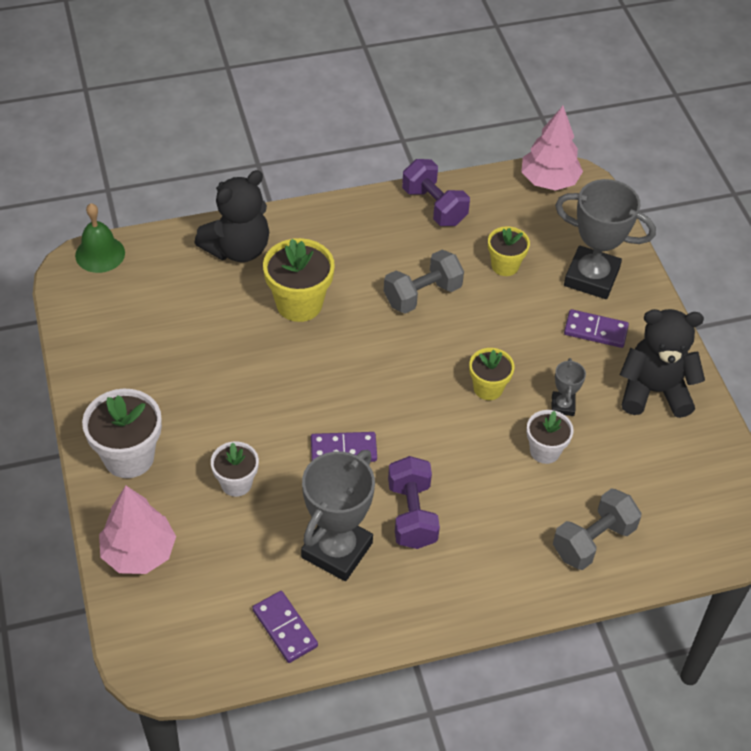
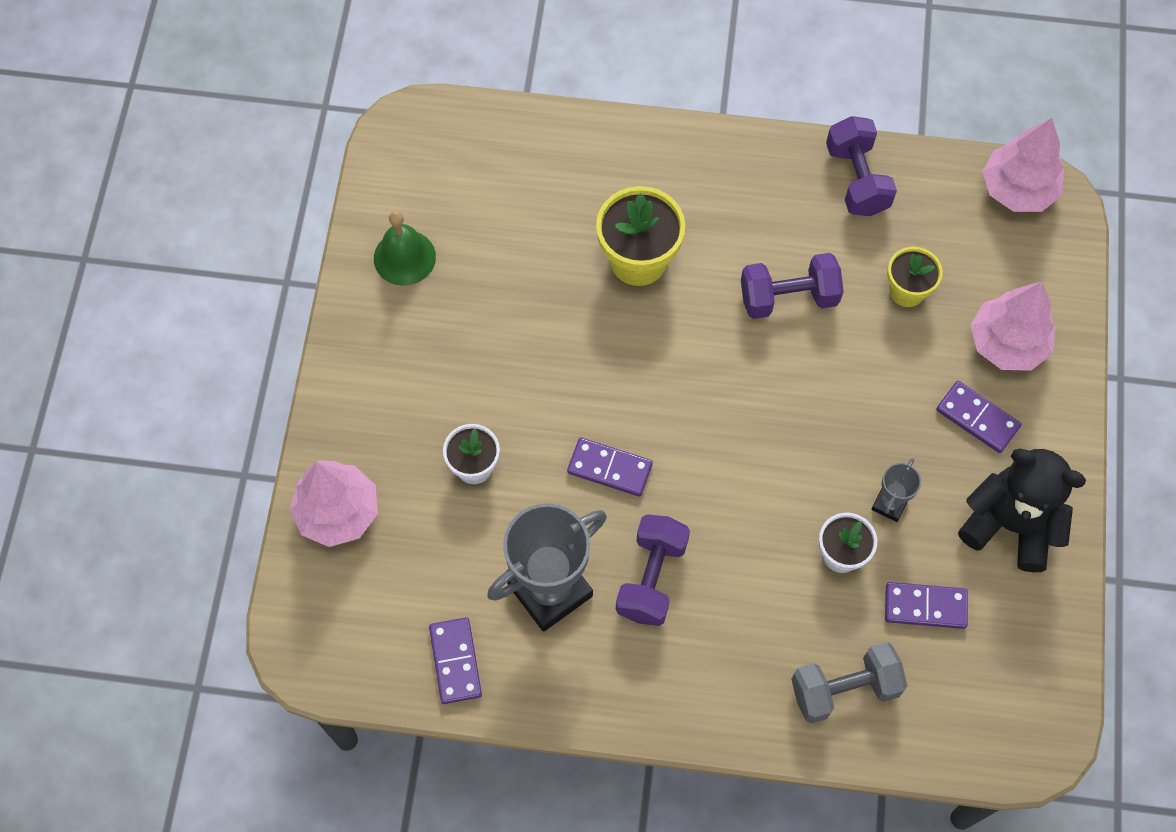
camera: 25 degrees right, 15 degrees up
(100, 254) = (438, 117): green bell -> green bell (404, 257)
(129, 457) = (371, 392): white flower pot -> none
(238, 249) = (597, 162): black teddy bear -> none
(422, 295) = (788, 297): grey dumbbell -> purple dumbbell
(488, 388) = (811, 449): yellow flower pot -> none
(591, 277) = (1007, 343): grey trophy -> pink tree
(622, 465) = (925, 606): none -> purple domino

